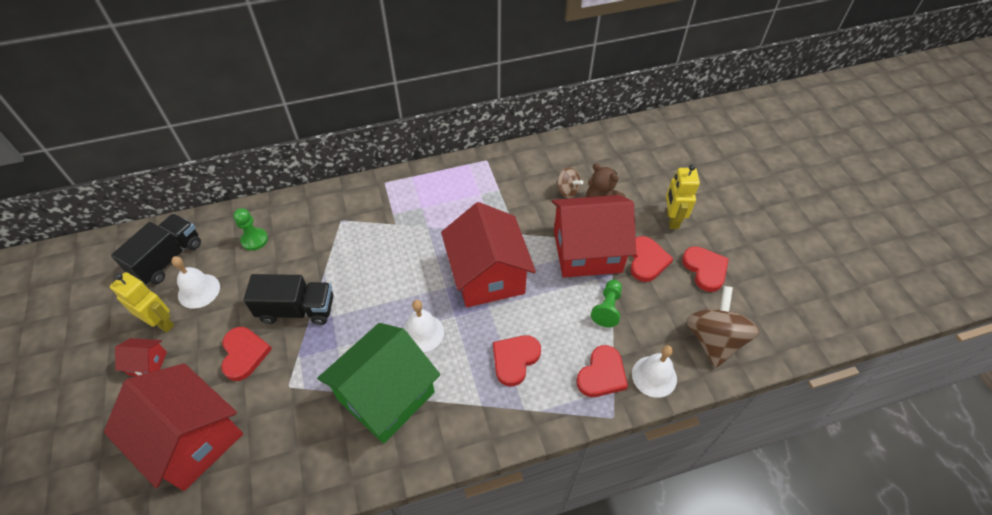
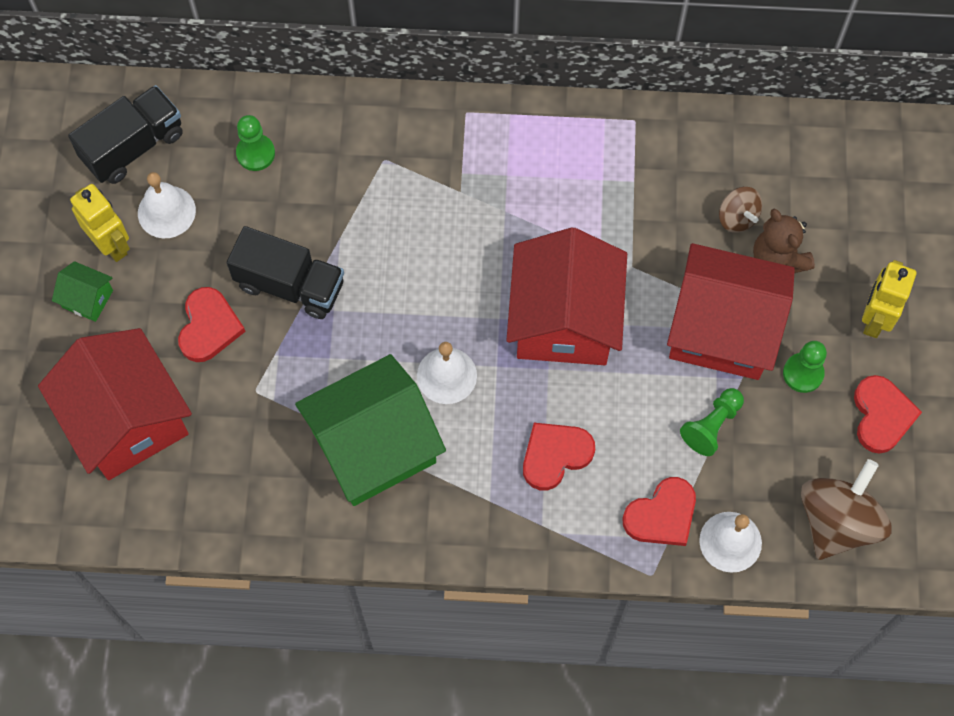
camera: 20 degrees right, 15 degrees up
(148, 363) = (87, 299): red house -> green house
(647, 261) = (803, 373): red heart -> green pawn

